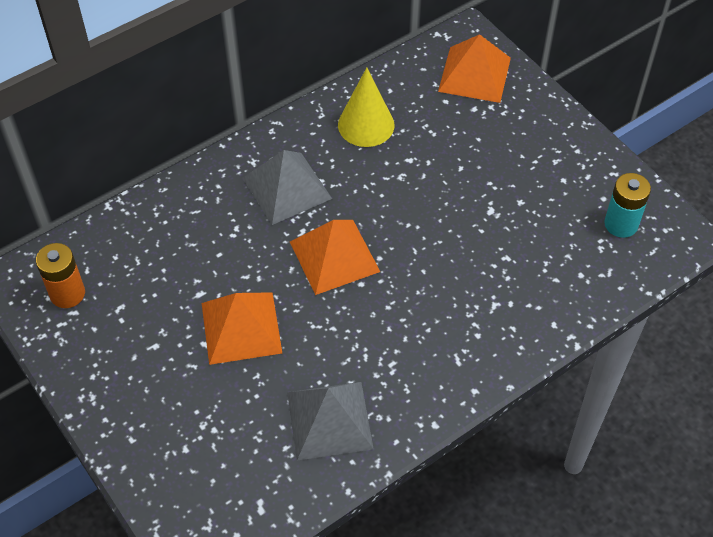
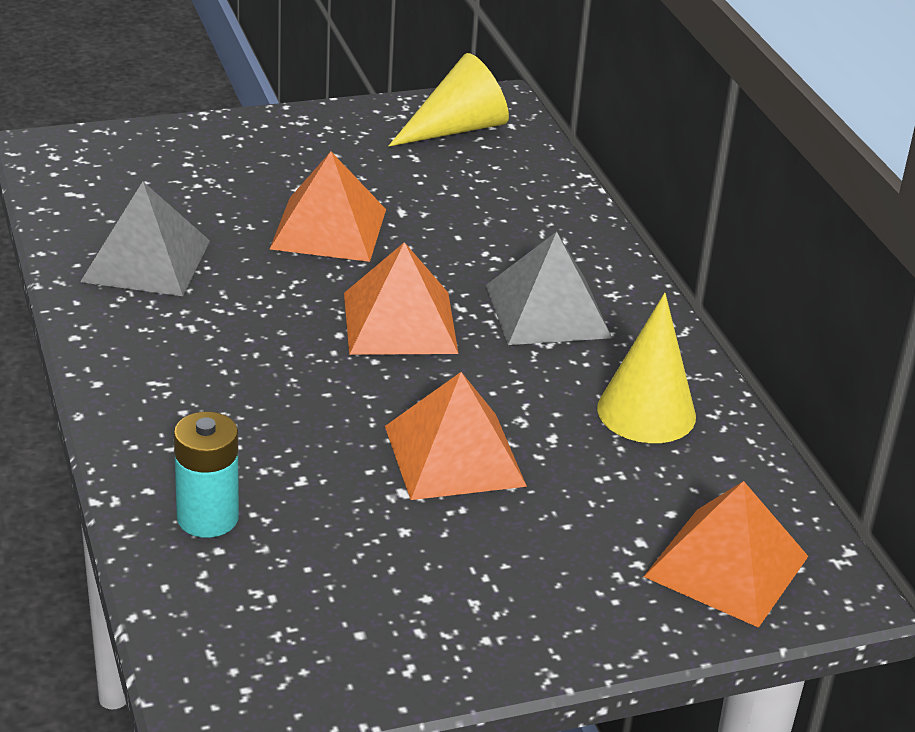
camera: 105 degrees right, 20 degrees down
(67, 293) = (456, 129): orange battery -> yellow cone
(448, 197) = (454, 455): none -> orange pyramid
(621, 224) = (290, 634): turquoise battery -> turquoise battery (207, 518)

